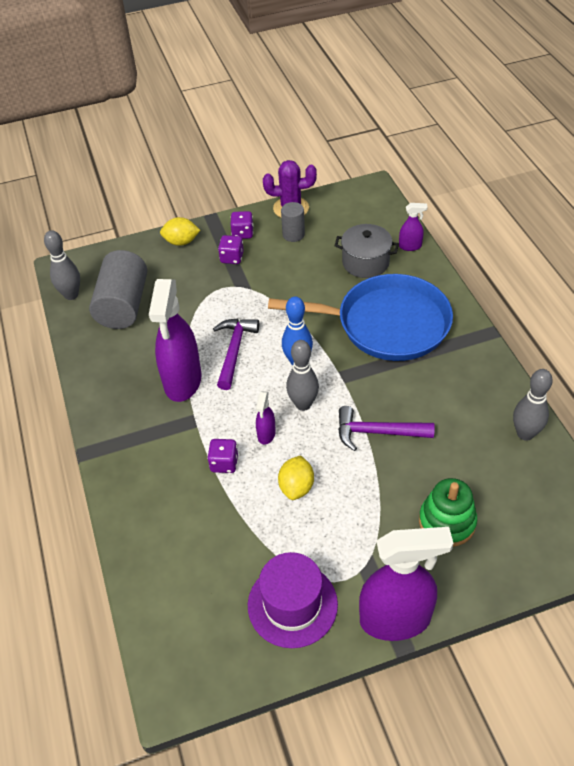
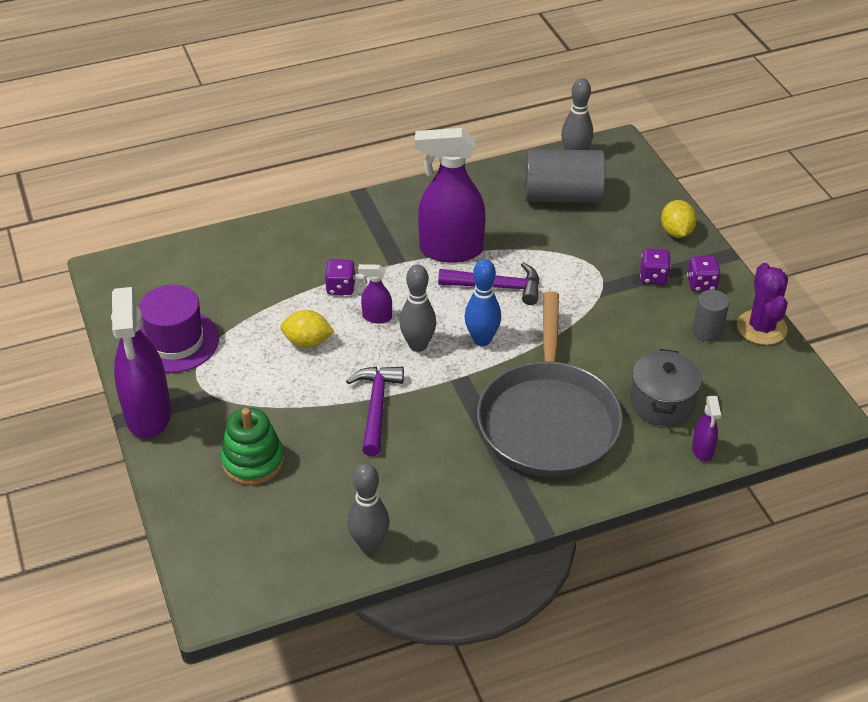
camera: 85 degrees right, 5 degrees down
(387, 324) = (548, 421): blue pan -> grey pan

